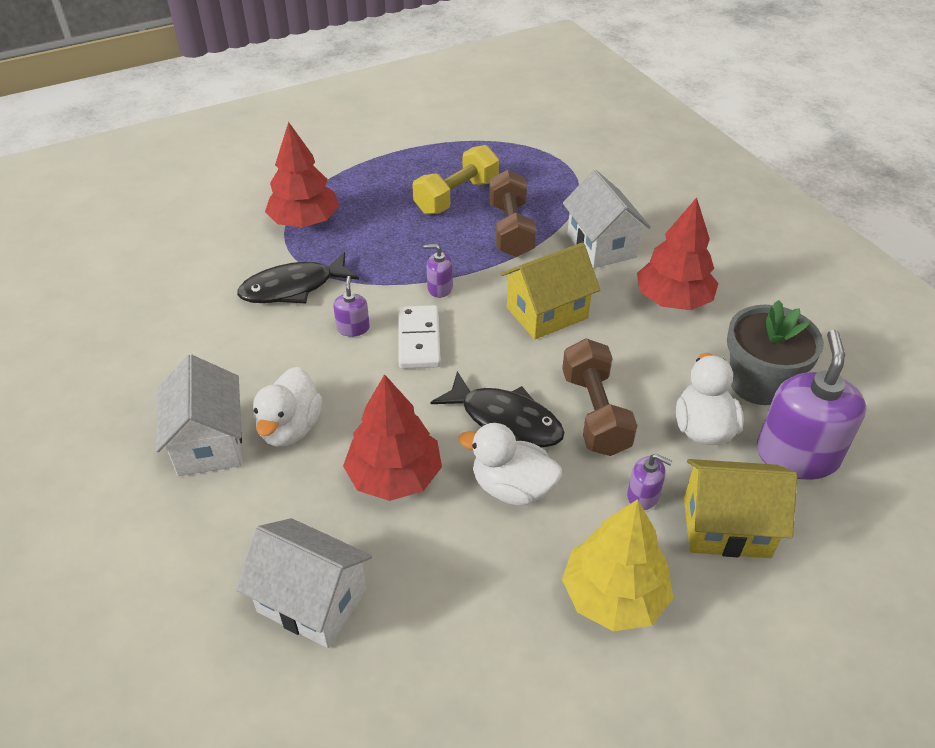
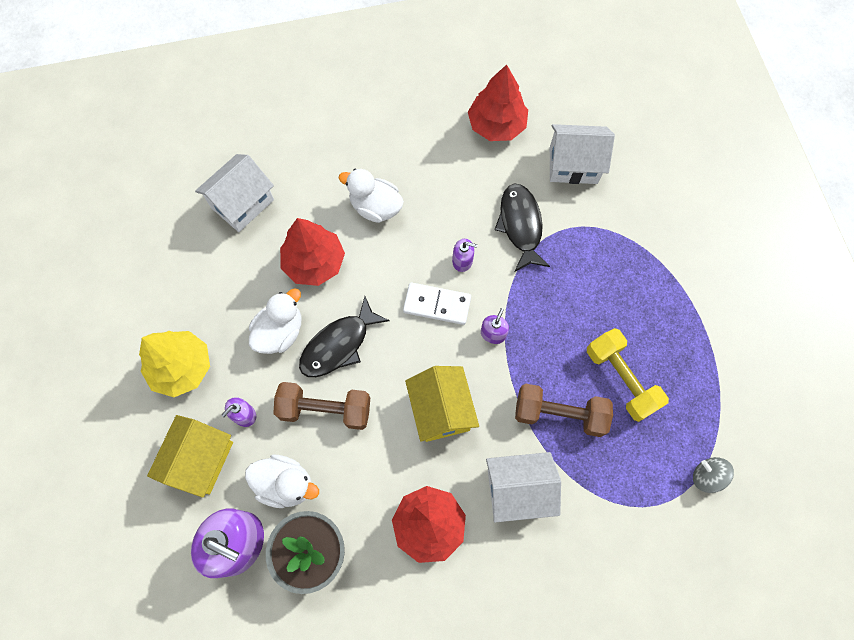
camera: 105 degrees right, 25 degrees up
(209, 443) = (378, 160): white house -> white house (573, 165)
(305, 221) = (607, 244): red tree -> red tree (496, 125)
(527, 142) = (707, 476): none -> grey spinning top

